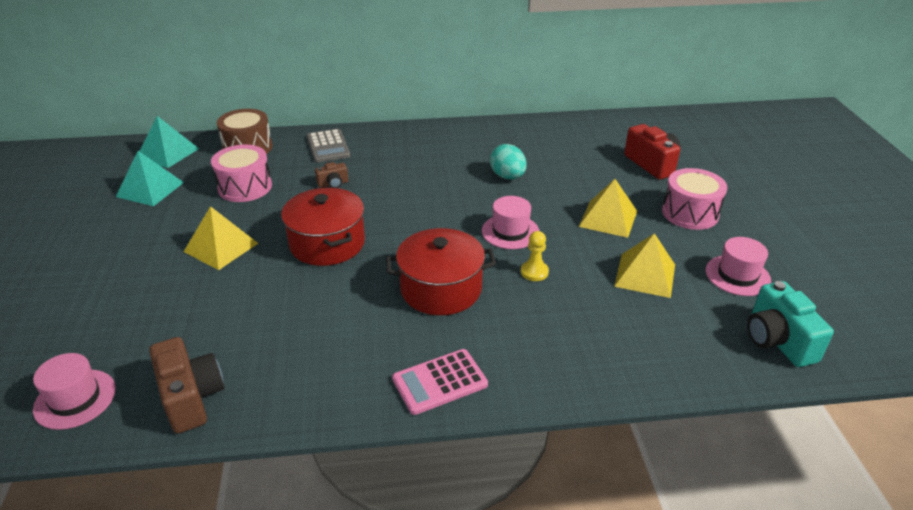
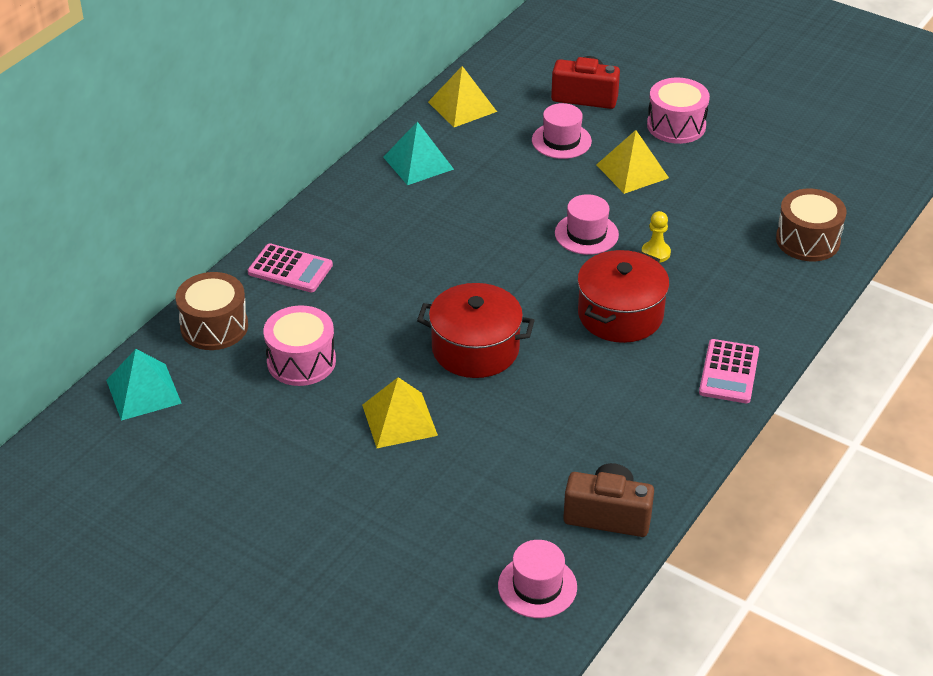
camera: 50 degrees left, 5 degrees up
(150, 189) = (215, 432): turquoise pyramid -> turquoise pyramid (418, 163)
(328, 146) = (290, 269): grey calculator -> pink calculator
(333, 184) = (373, 299): brown camera -> none
(507, 176) = (500, 186): turquoise egg -> none
(645, 275) = (723, 200): yellow pyramid -> yellow pyramid (462, 107)
(668, 345) = (807, 240): none -> brown drum
(737, 275) = (774, 157): pink hat -> pink hat (561, 141)
(777, 340) = (855, 189): turquoise camera -> none

